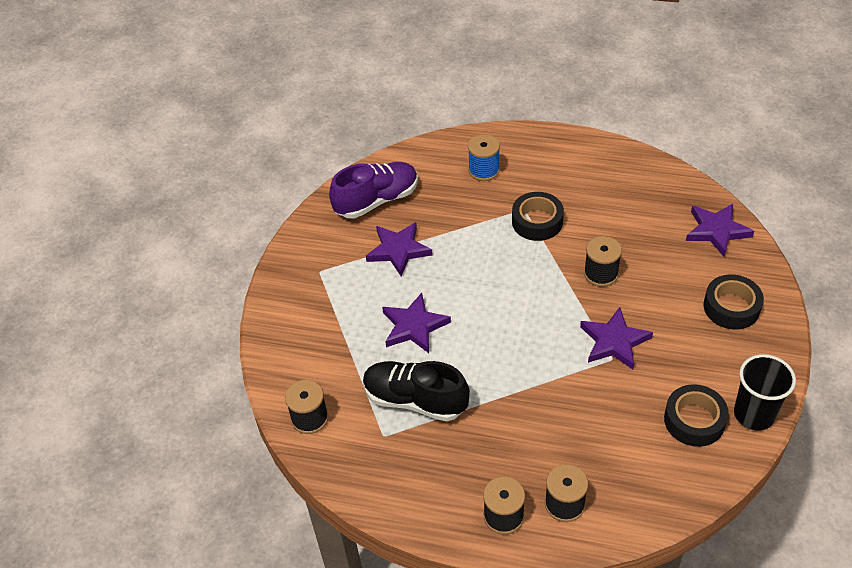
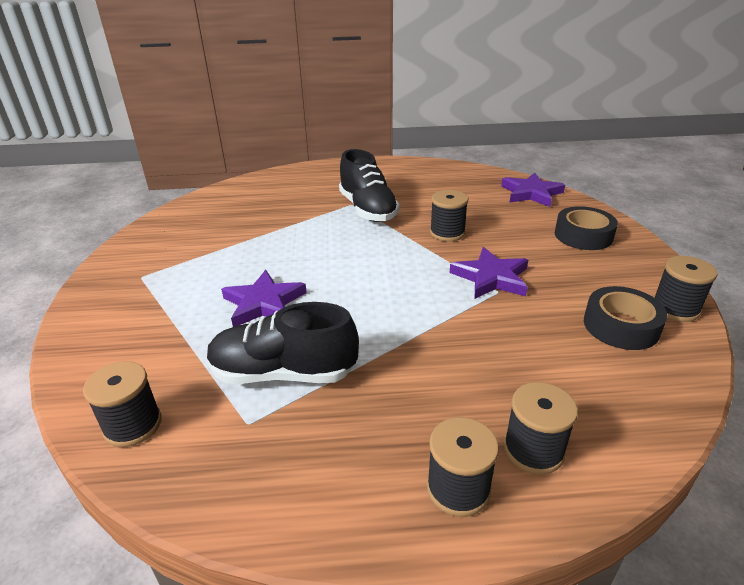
camera: 20 degrees left, 15 degrees down
(377, 200) = (201, 218): purple shoe -> none
(398, 250) = (232, 247): purple star -> none
(484, 170) = (304, 187): blue spool -> none
(537, 221) = (368, 209): black tape -> black shoe
(754, 414) = (675, 308): black cup -> black spool

